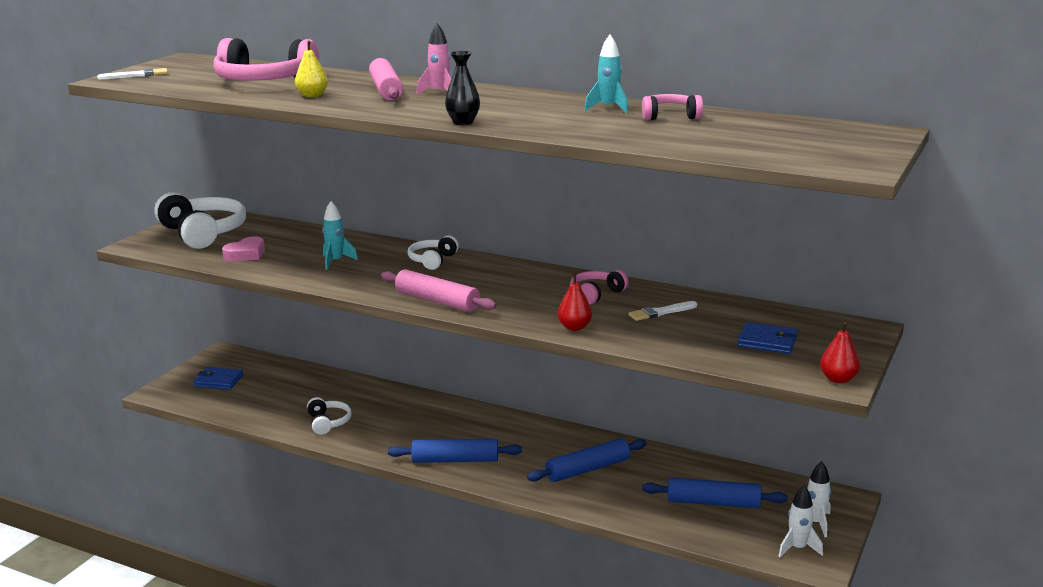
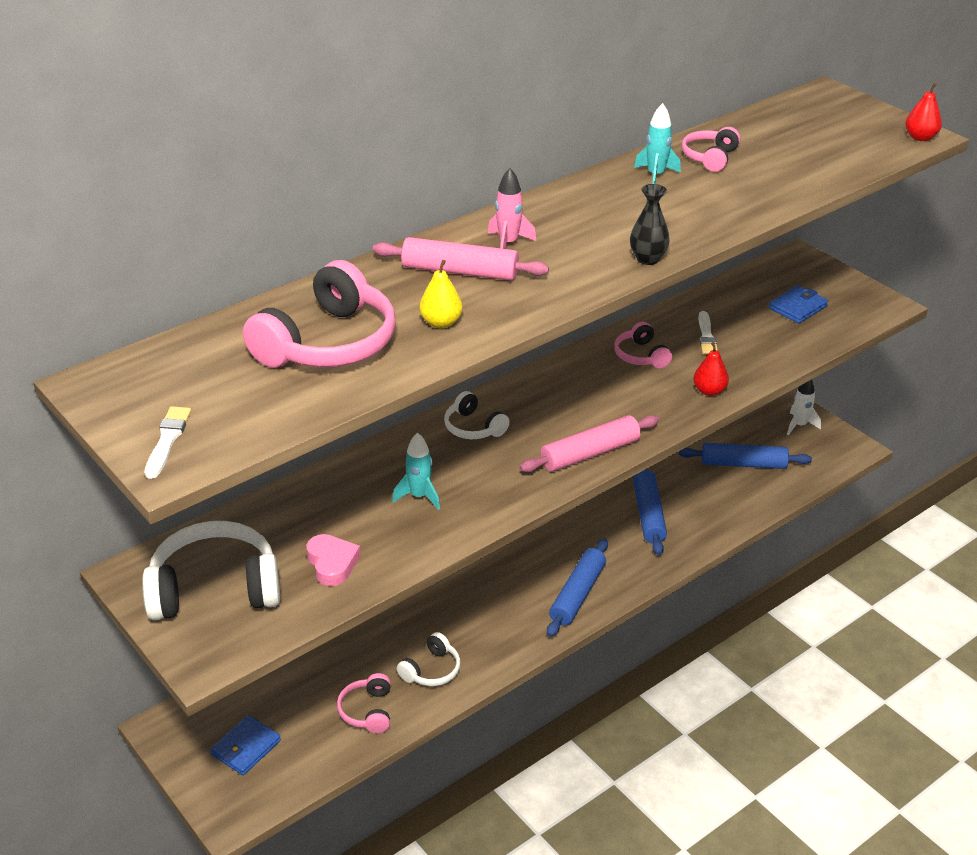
camera: 65 degrees left, 15 degrees up
(273, 410) = (367, 711): none -> pink headphones
(328, 422) = (431, 670): white headphones -> white headphones turned 120 degrees clockwise
(713, 502) = (743, 464): blue rolling pin -> blue rolling pin turned 60 degrees clockwise
(797, 548) = (829, 448): white rocket -> none
(838, 379) = (881, 303): red pear -> red pear (920, 137)

